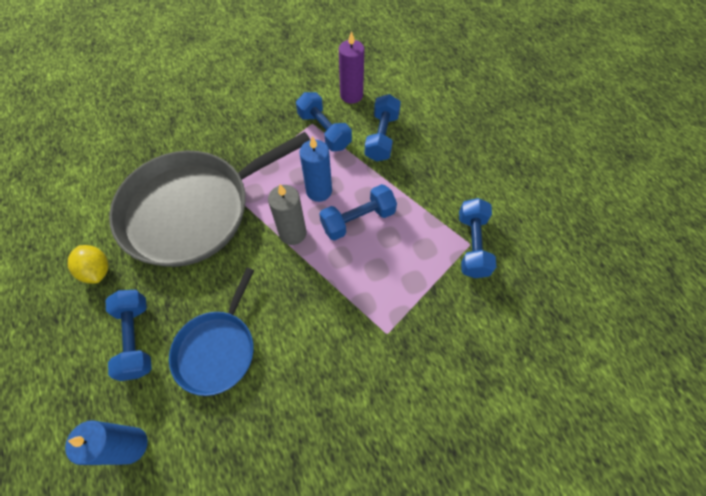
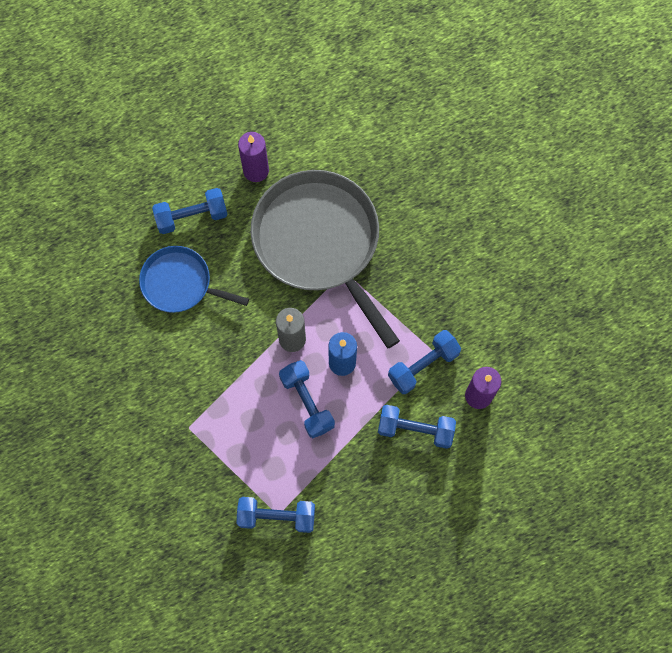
camera: 90 degrees right, 10 degrees up
(97, 270) = (256, 170): yellow lemon -> purple candle
(131, 445) = (108, 230): blue candle -> none

